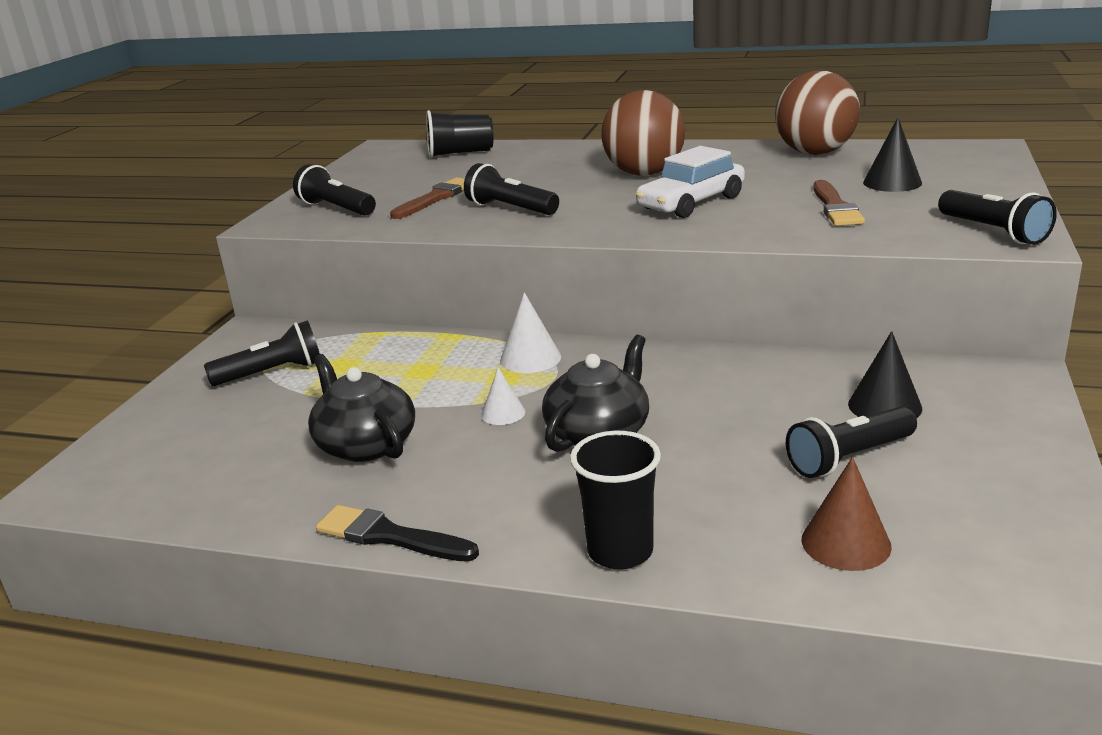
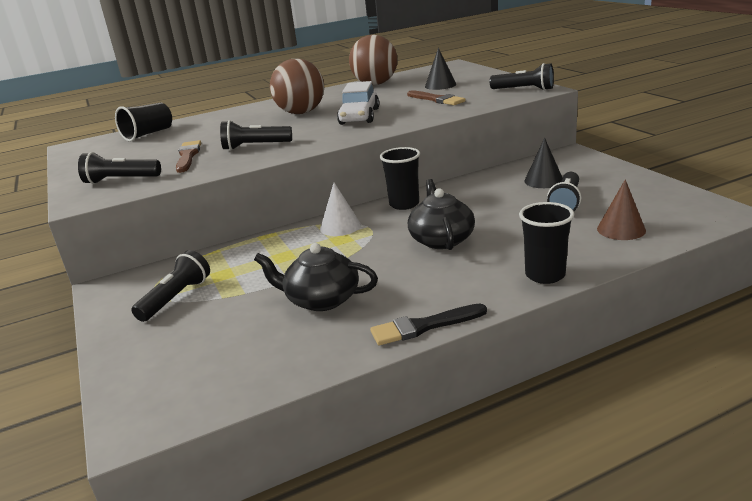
camera: 40 degrees left, 0 degrees up
(503, 413) = (374, 253): white cone -> none
(645, 359) = (404, 204): none -> black cup

